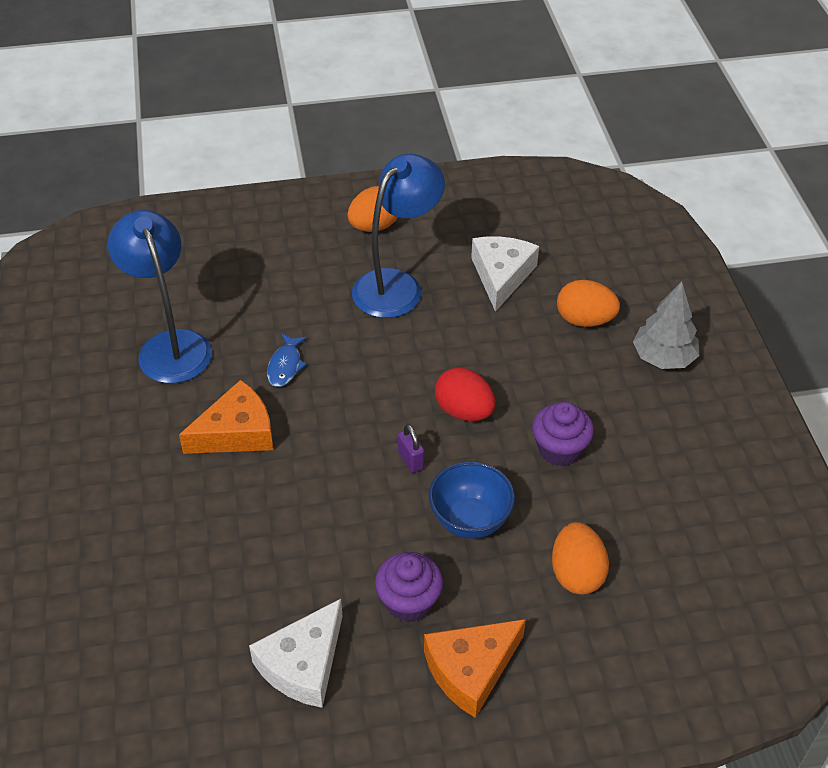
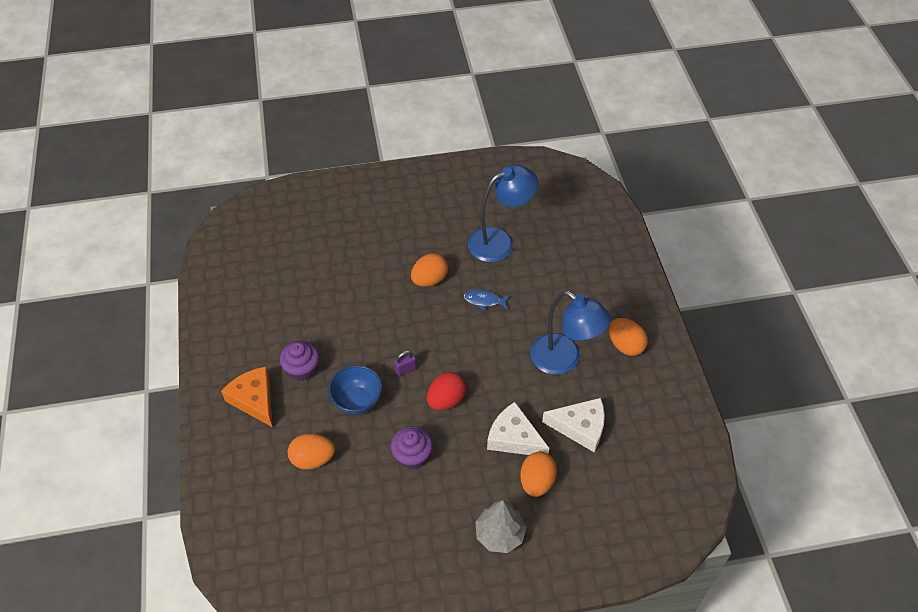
camera: 90 degrees right, 5 degrees up
(236, 432) = (429, 280): orange cheese -> orange egg
(303, 664) = (268, 321): white cheese -> white cheese (514, 438)

